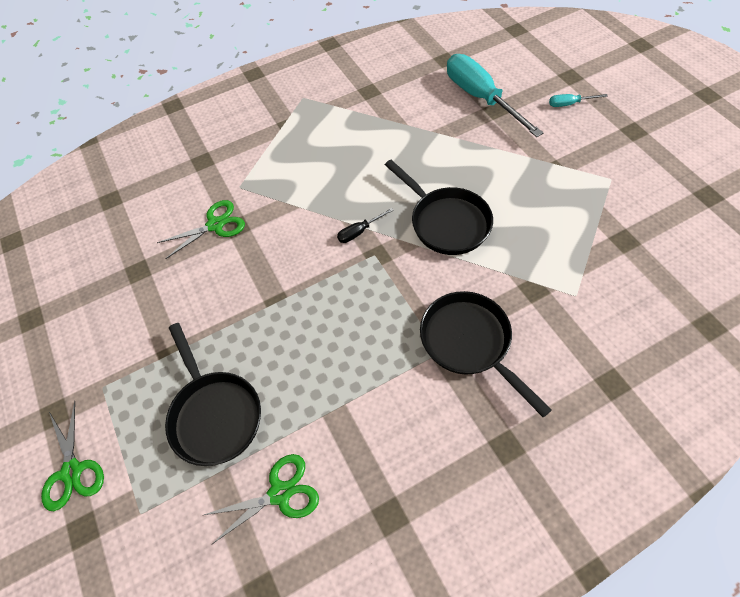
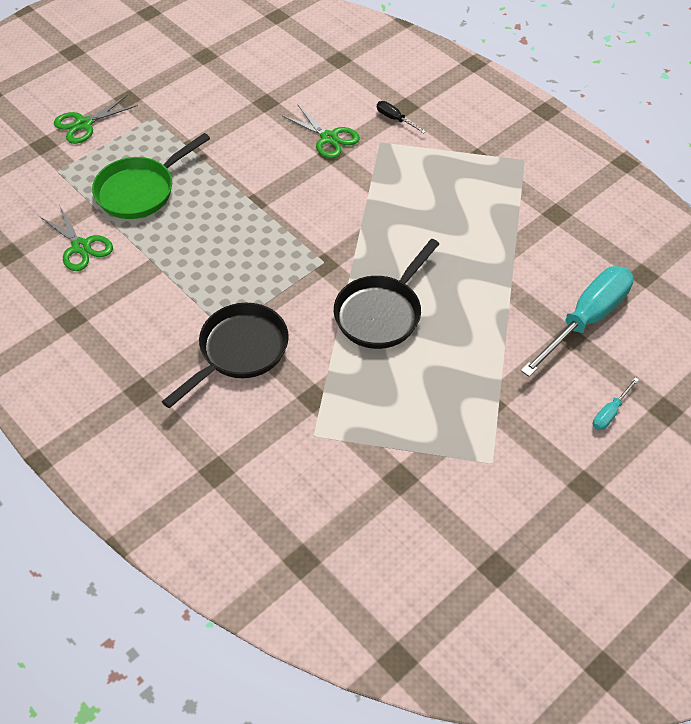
camera: 70 degrees right, 5 degrees down
(215, 414) = (140, 190): black pan -> green pan
(359, 232) = (349, 245): black screwdriver -> black screwdriver (395, 119)
(569, 104) = (610, 413): turquoise screwdriver -> turquoise screwdriver turned 120 degrees counterclockwise

